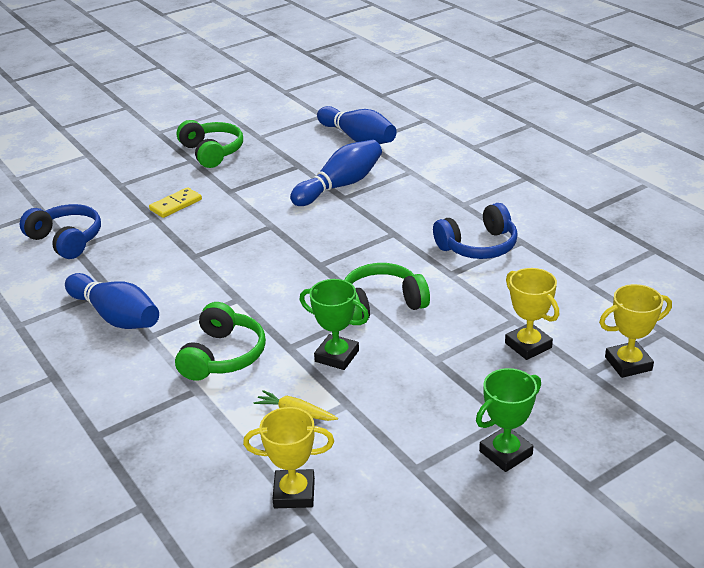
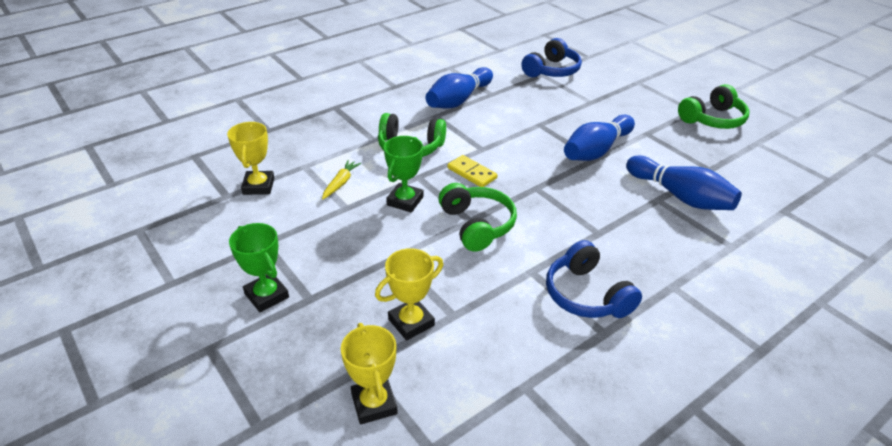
camera: 85 degrees right, 5 degrees up
(176, 205) = (614, 109): yellow domino -> yellow domino (472, 173)
(358, 138) = (789, 206): blue bowling pin -> blue bowling pin (596, 150)

